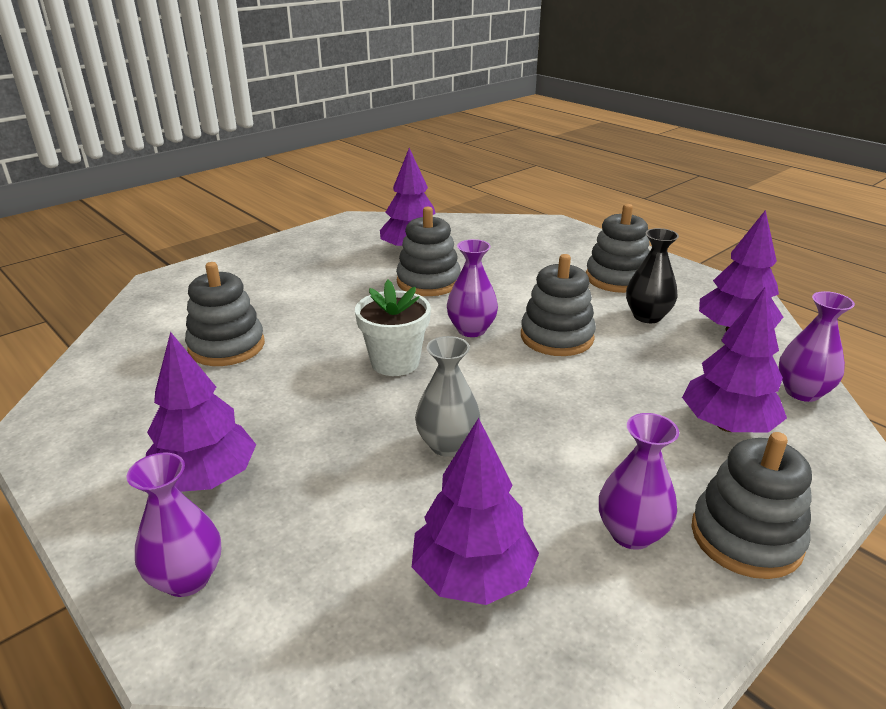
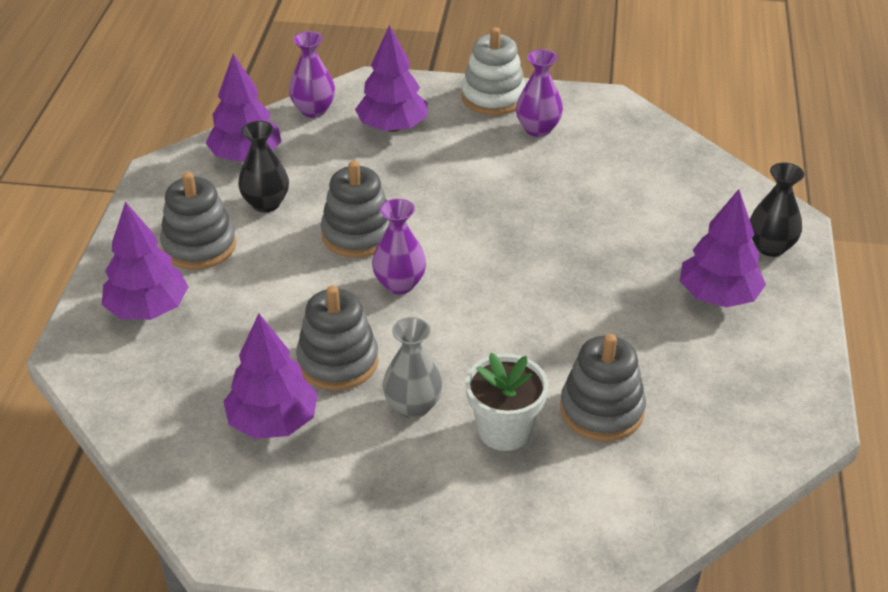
camera: 130 degrees left, 10 degrees up
(187, 578) = (770, 247): purple vase -> black vase
(395, 362) = (498, 297): white flower pot -> white flower pot (504, 430)
(447, 444) = (554, 220): grey vase -> grey vase (413, 406)
(473, 576) = (634, 162): purple tree -> purple tree (148, 309)
(746, 537) = (493, 97): grey stacking toy -> white stacking toy

